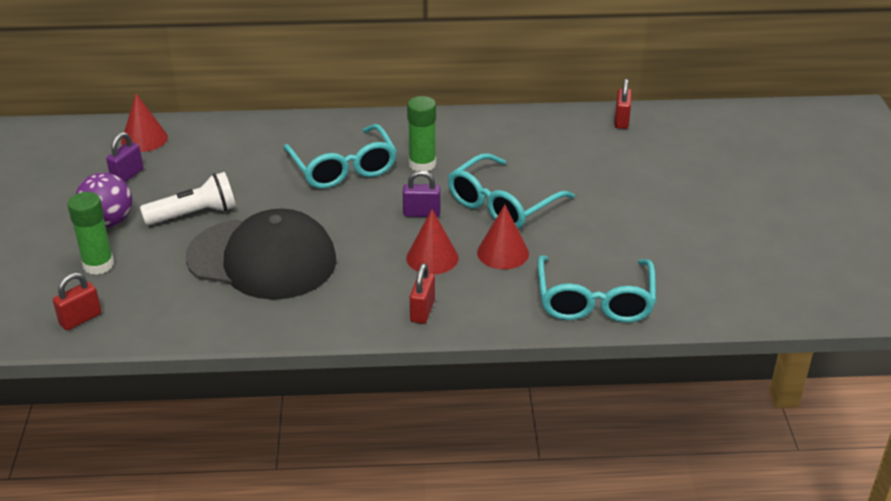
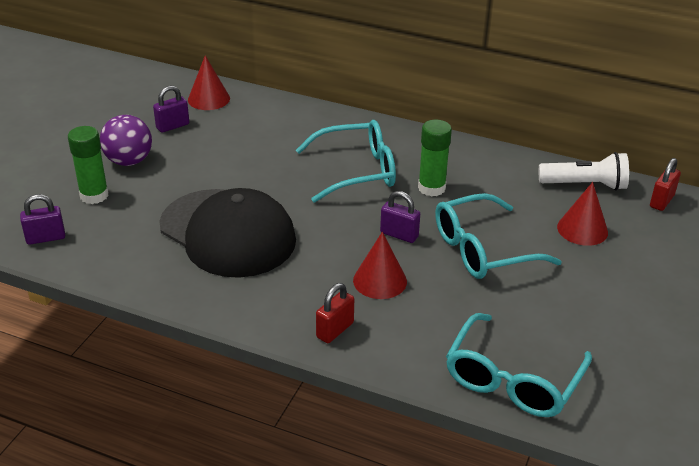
camera: 25 degrees right, 0 degrees up
(80, 319) = (46, 238): red padlock -> purple padlock
(194, 214) = (201, 175): white flashlight -> white flashlight (585, 185)
(343, 168) = (356, 171): turquoise glasses -> turquoise glasses turned 105 degrees counterclockwise
(503, 253) = (451, 298): red cone -> red cone (582, 229)

